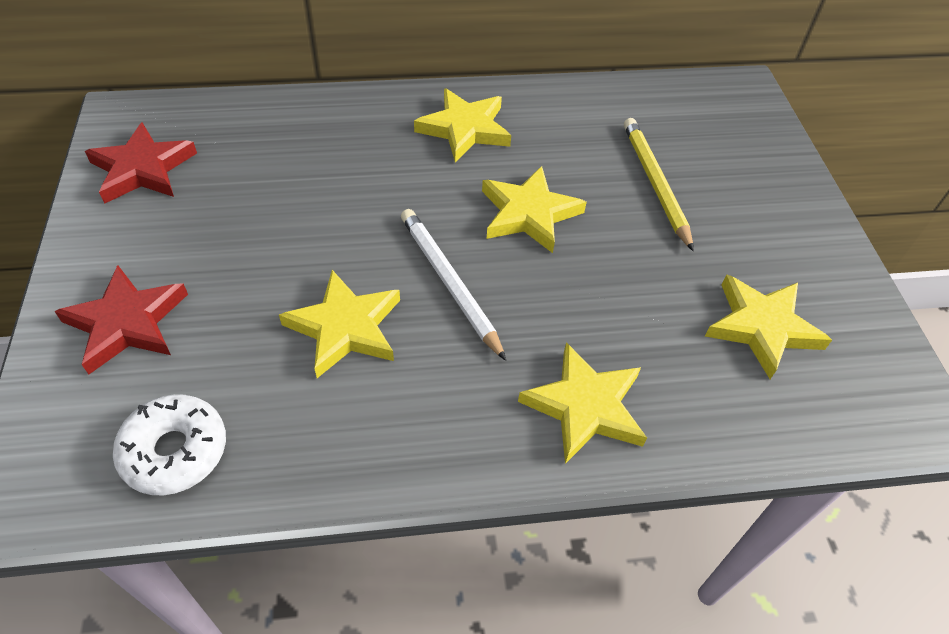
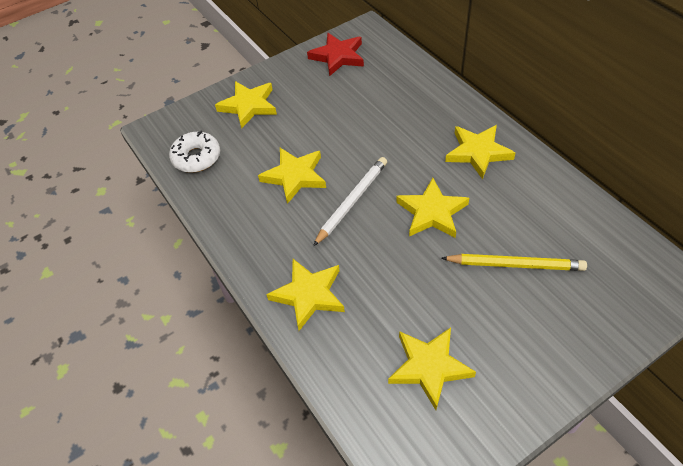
camera: 70 degrees right, 0 degrees up
(127, 323) = (249, 106): red star -> yellow star
(655, 183) = (515, 264): yellow pencil -> yellow pencil turned 45 degrees clockwise

